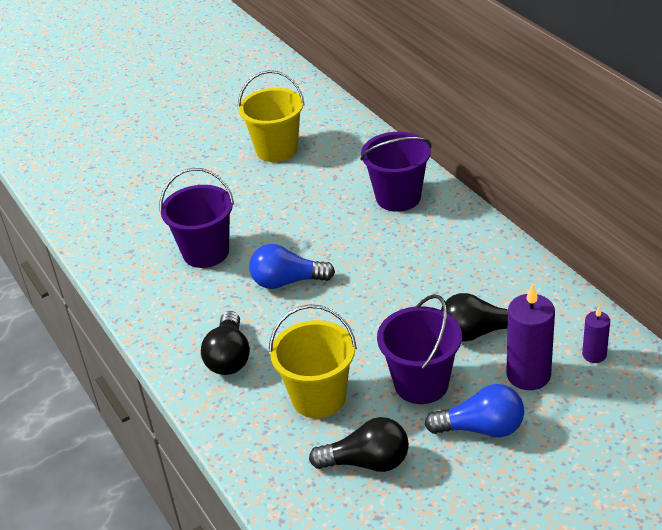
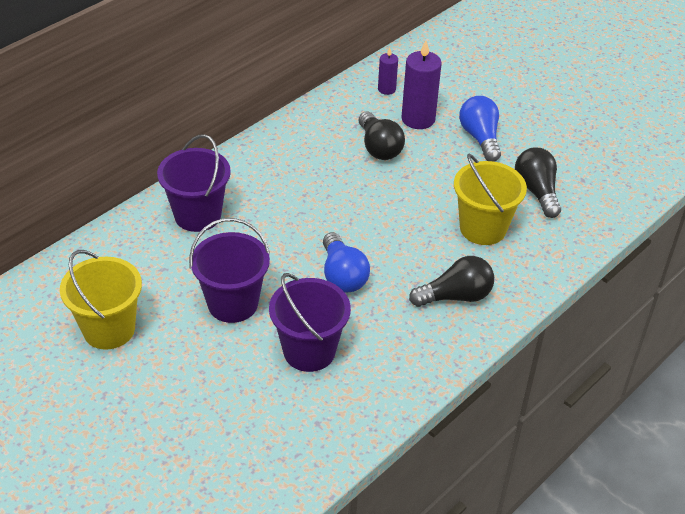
camera: 110 degrees left, 5 degrees up
(421, 384) = (446, 172): purple bucket -> purple bucket (232, 303)

